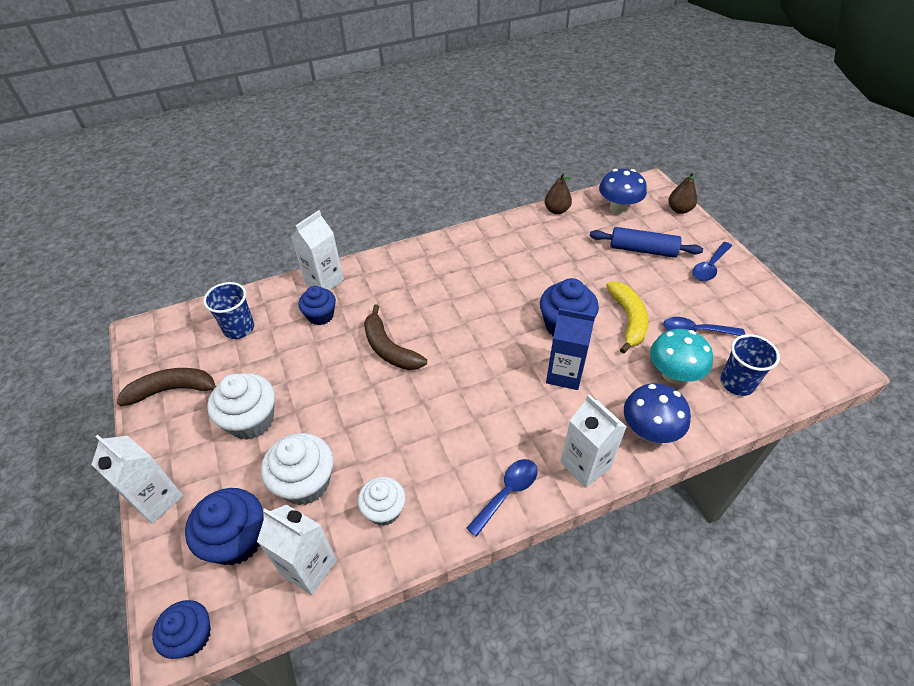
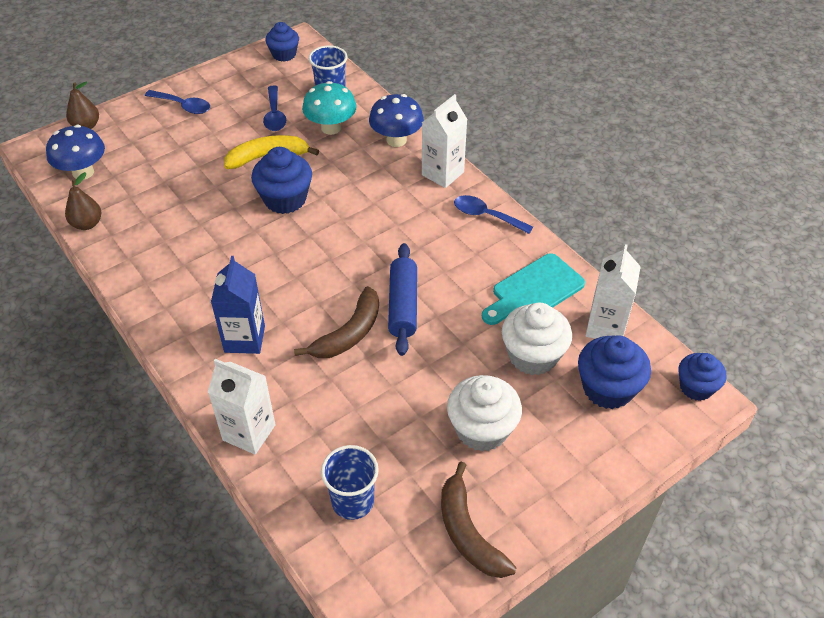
camera: 105 degrees left, 0 degrees up
(157, 499) = (601, 476): white carton -> none
(320, 316) = (312, 416): blue cupcake -> blue cupcake (284, 54)
(384, 510) = (534, 290): white cupcake -> turquoise cutting board
(564, 374) = (349, 194): blue carton -> blue carton (244, 339)
(642, 250) = (159, 151): blue rolling pin -> blue rolling pin (403, 305)

